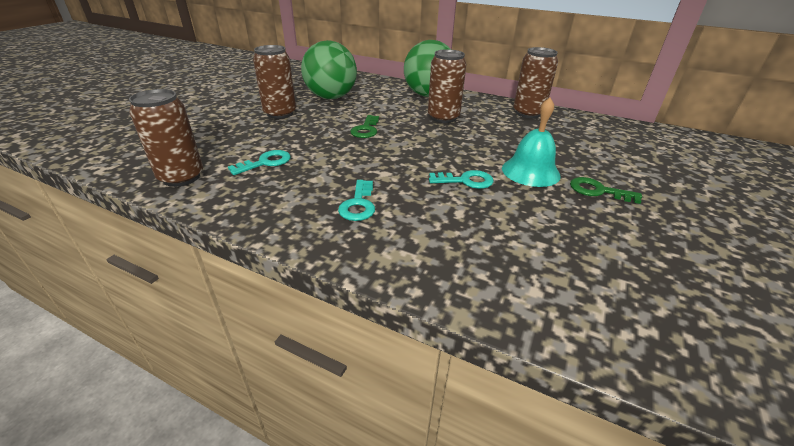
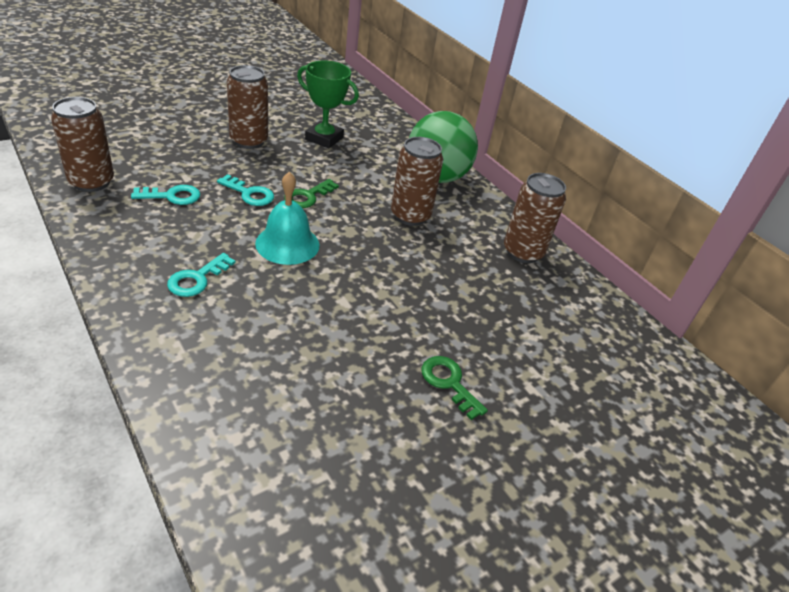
camera: 25 degrees right, 5 degrees up
(331, 97) = (324, 138): green ball -> green trophy
(466, 181) = (326, 303): turquoise key -> turquoise key (249, 194)
(530, 171) = (409, 325): turquoise bell -> turquoise bell (287, 244)

